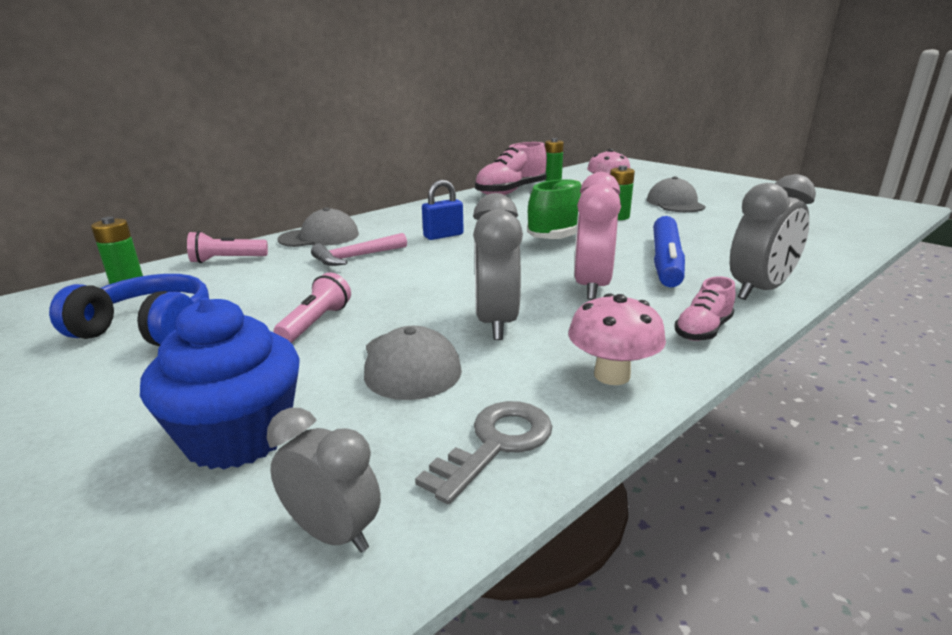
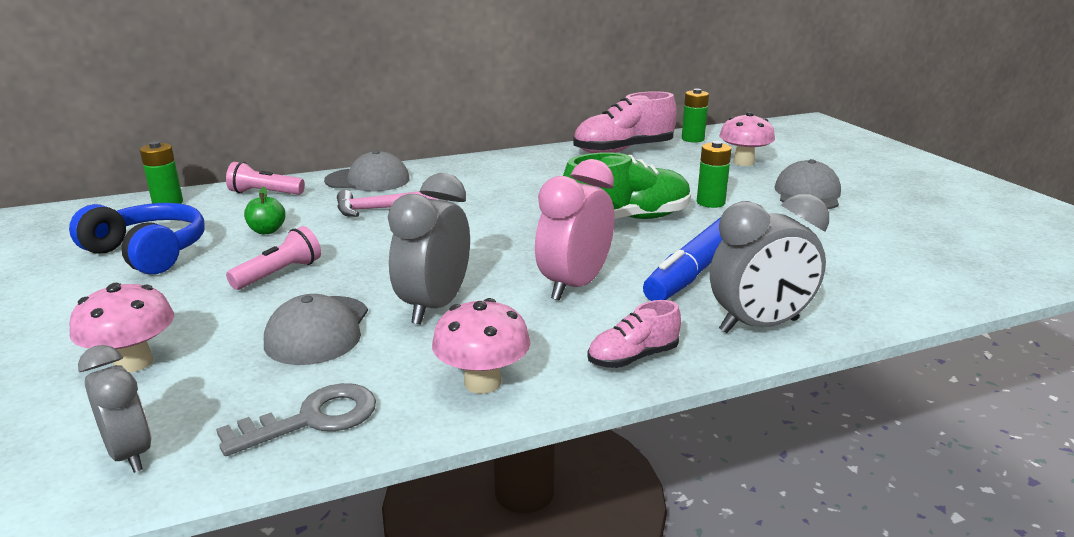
camera: 20 degrees right, 0 degrees up
(238, 436) = (133, 363): blue cupcake -> pink mushroom
(263, 289) = (267, 231): none -> green apple
(443, 236) = (489, 197): blue padlock -> none

